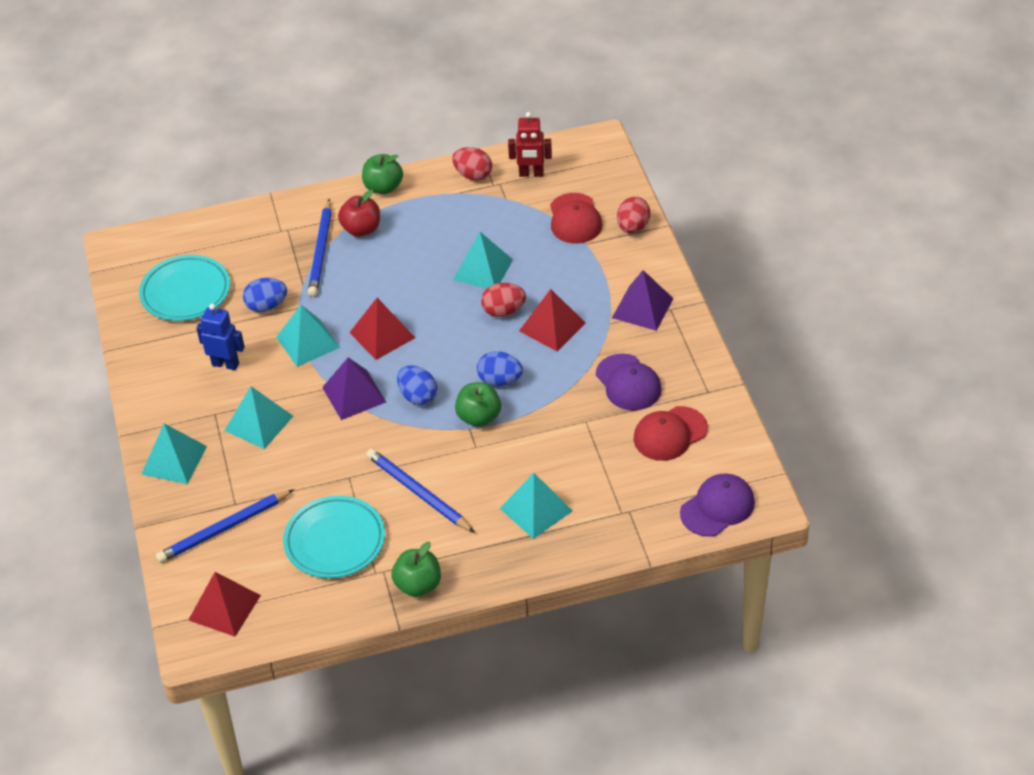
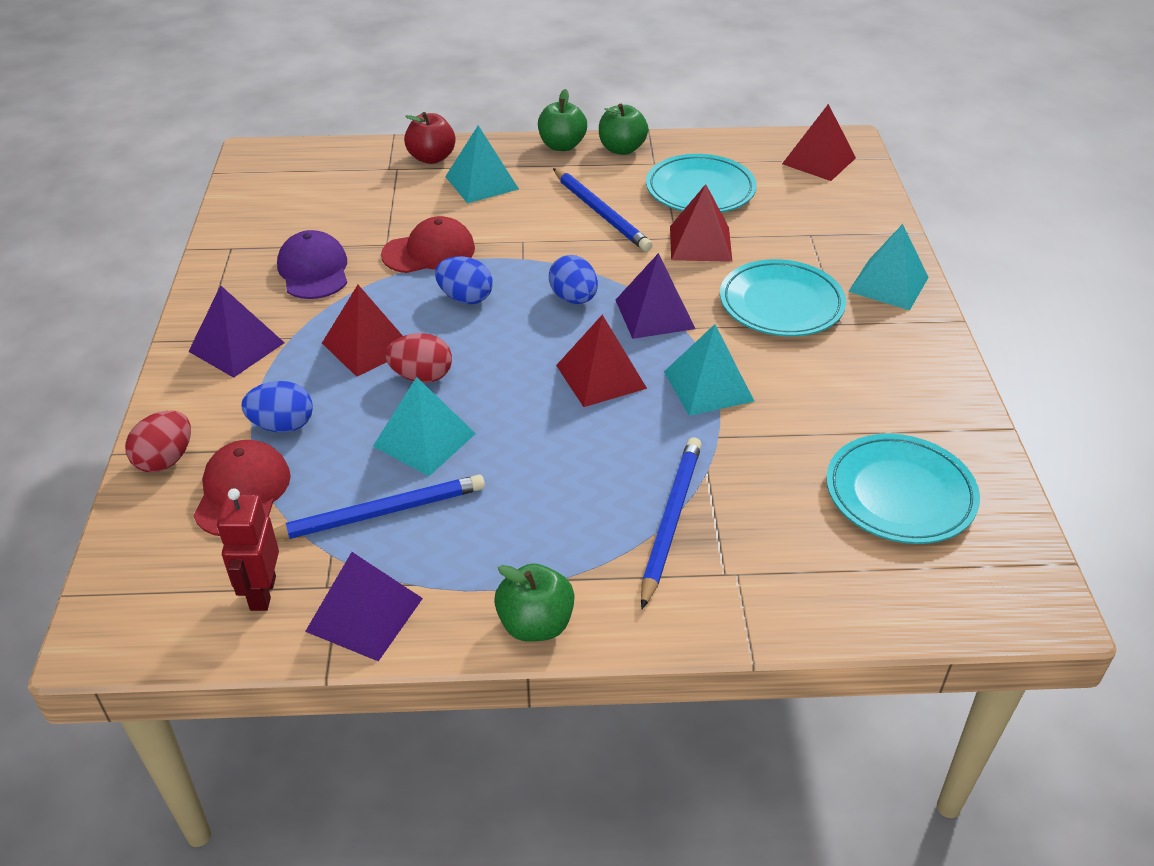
camera: 170 degrees left, 5 degrees down
(224, 529) = (821, 216): blue pencil -> blue pencil (378, 513)
(225, 364) = (828, 378): blue robot -> none
(259, 423) = (781, 304): turquoise pyramid -> turquoise plate
(267, 306) = (766, 447): blue egg -> blue egg (282, 425)
(327, 474) = (700, 243): none -> red pyramid
(361, 229) = (595, 546): red apple -> red apple (431, 158)
(473, 175) = (364, 614): red egg -> purple pyramid
(479, 417) = (507, 266): green apple -> green apple (562, 146)
(531, 174) = (262, 593): red robot -> red robot turned 105 degrees counterclockwise
(670, 434) = (302, 218): red cap -> red cap (429, 252)
(717, 507) = (301, 158): purple cap -> none

